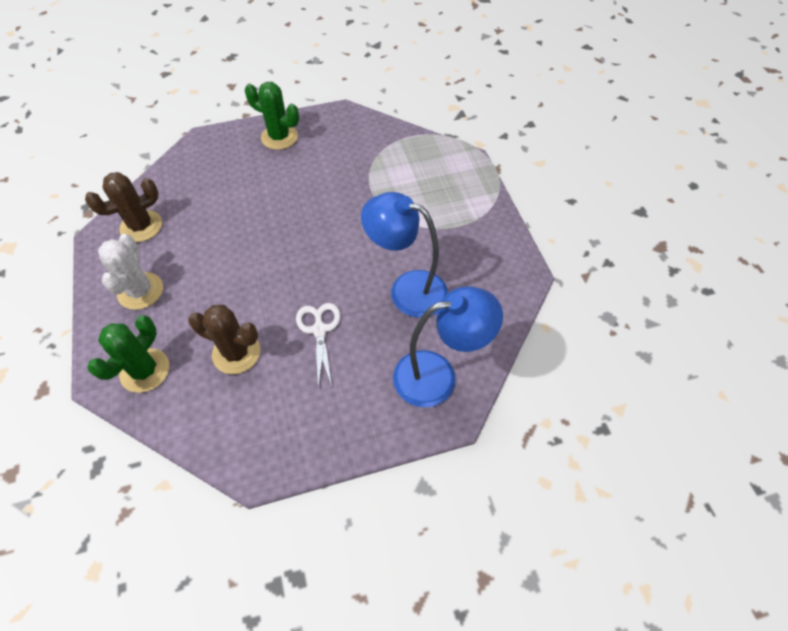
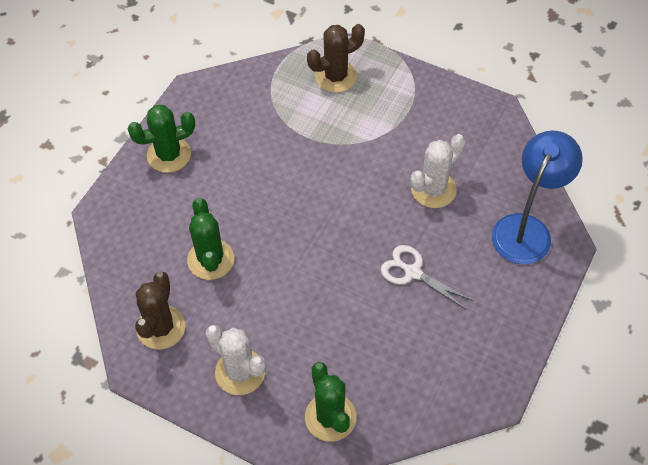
camera: 45 degrees left, 0 degrees up
(218, 212) = (210, 259): none -> green cactus
(236, 353) = (378, 342): brown cactus -> brown cactus (336, 77)
(407, 289) = (433, 189): blue lamp -> white cactus

